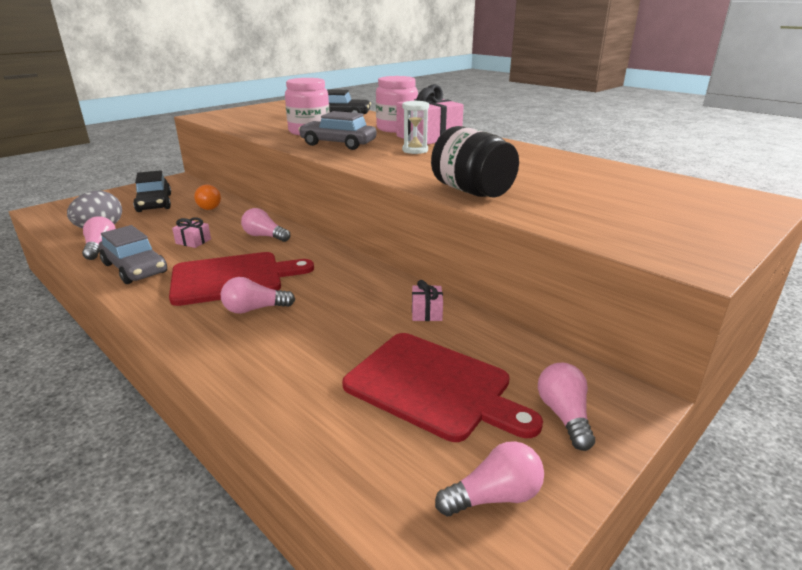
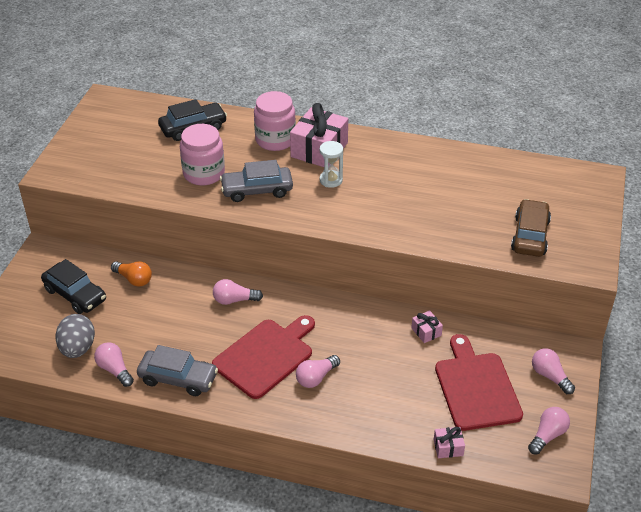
camera: 30 degrees left, 15 degrees up
(193, 241) = (183, 330): pink gift -> pink gift (448, 447)
(433, 386) = (476, 387): red cutting board -> red cutting board turned 105 degrees counterclockwise
(472, 191) = (425, 232): black jar -> none
(614, 219) = (530, 235): none -> brown car

